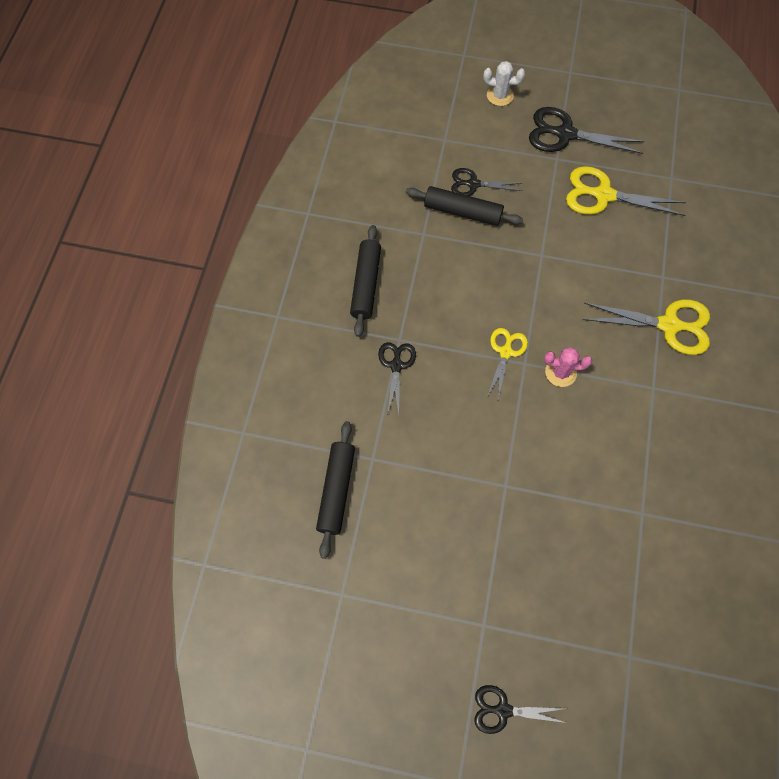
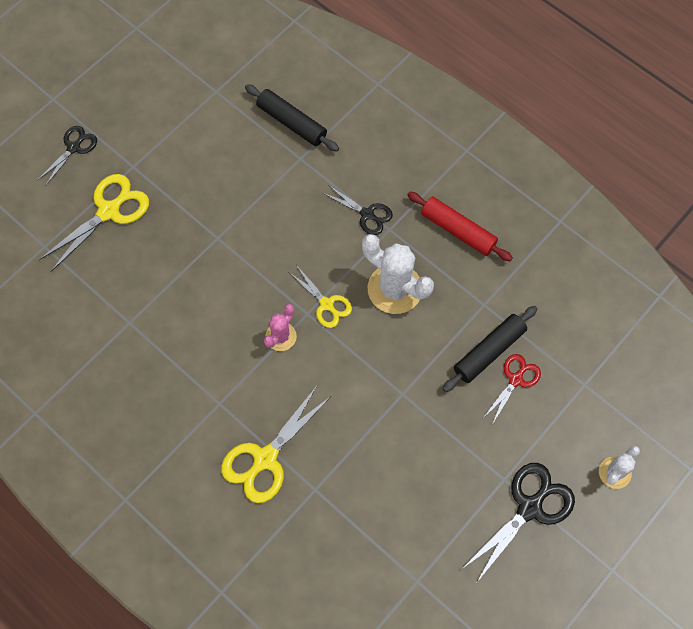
camera: 120 degrees right, 0 degrees up
(366, 284) = (458, 230): black rolling pin -> red rolling pin
(454, 306) = (394, 289): none -> white cactus
(473, 184) = (515, 379): black scissors -> red scissors
(603, 195) = (435, 495): yellow scissors -> yellow scissors (109, 211)

